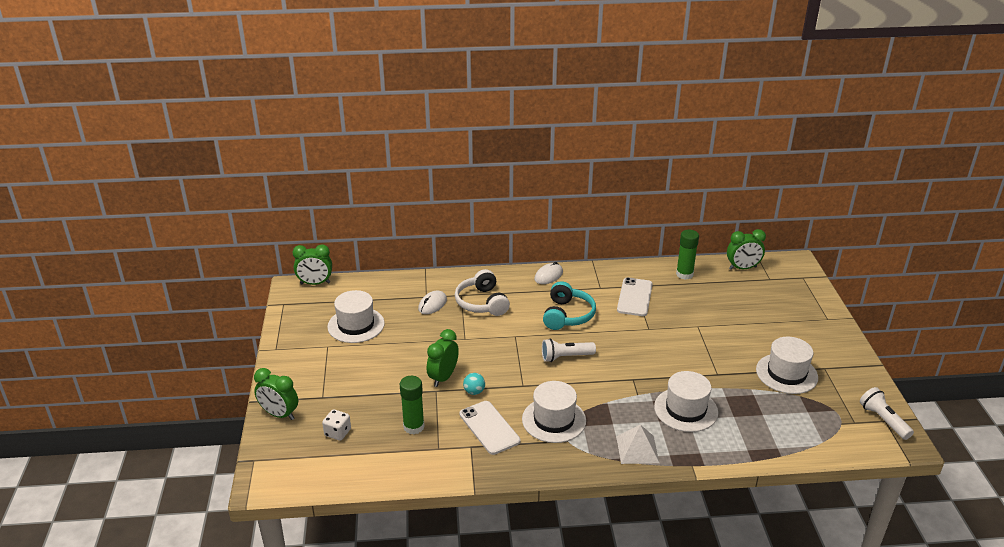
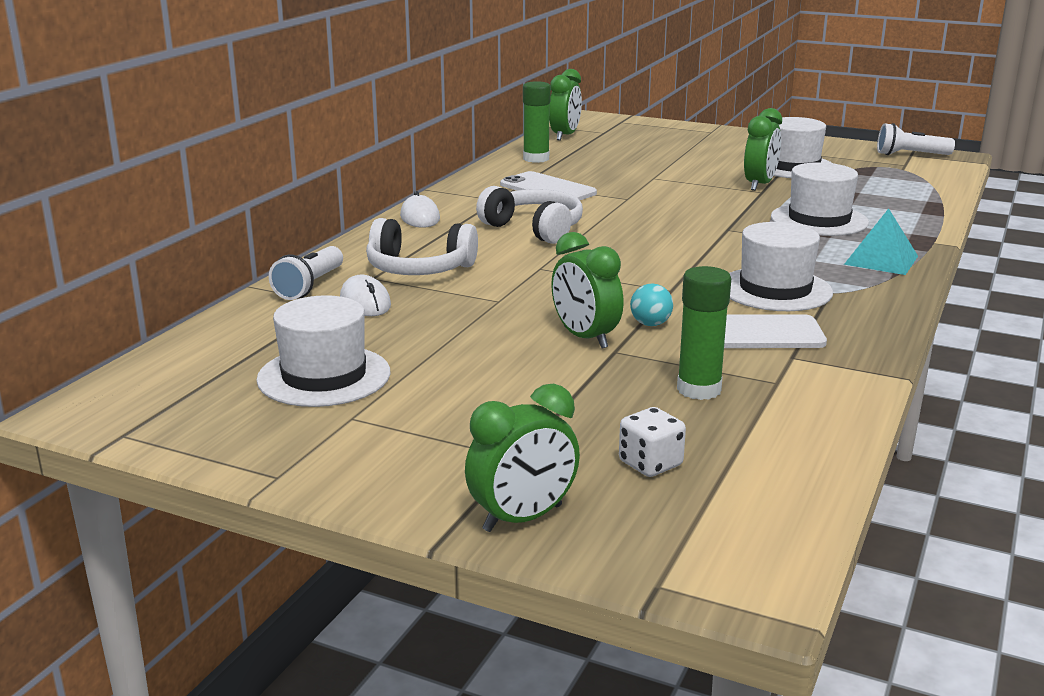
camera: 60 degrees left, 10 degrees down
(315, 283) = (111, 386): green clock -> green clock (759, 185)
(565, 357) = (633, 251): white flashlight -> white flashlight (310, 286)
(567, 315) = (534, 229): turquoise headphones -> white headphones
(637, 449) = (881, 260): white pyramid -> turquoise pyramid

